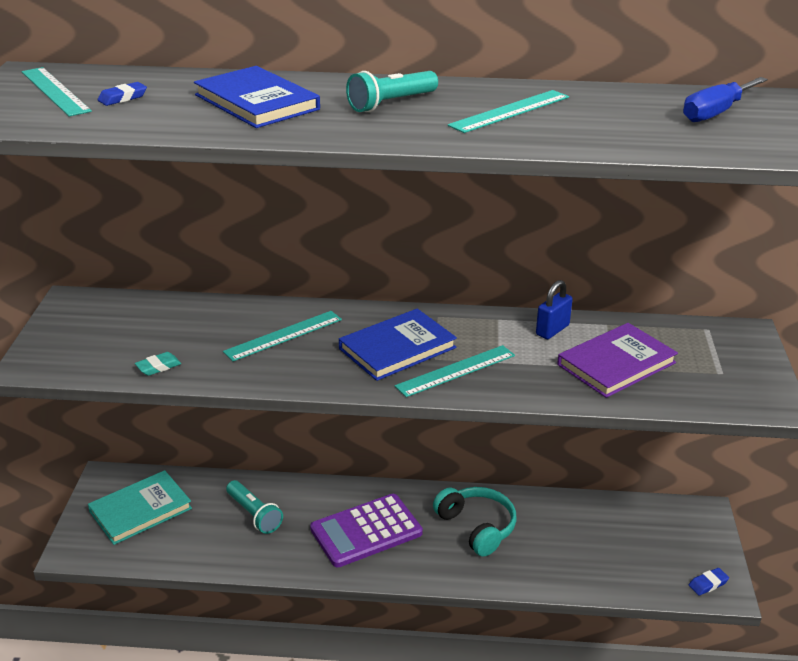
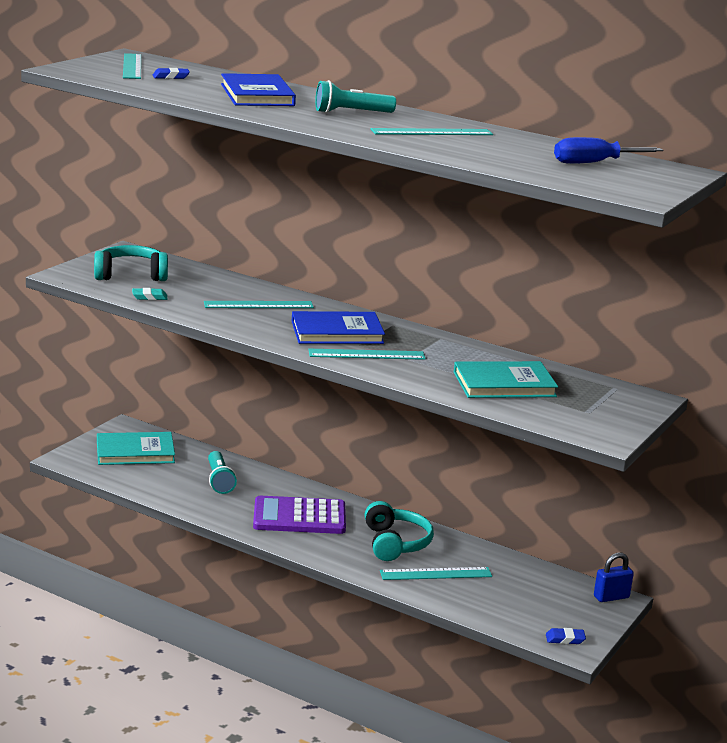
camera: 25 degrees right, 10 degrees down
(108, 338) = (131, 275): none -> turquoise headphones
(541, 551) = (436, 574): none -> turquoise ruler
(552, 330) = (477, 355): blue padlock -> blue padlock (611, 597)
(616, 363) = (504, 384): purple book -> turquoise book

